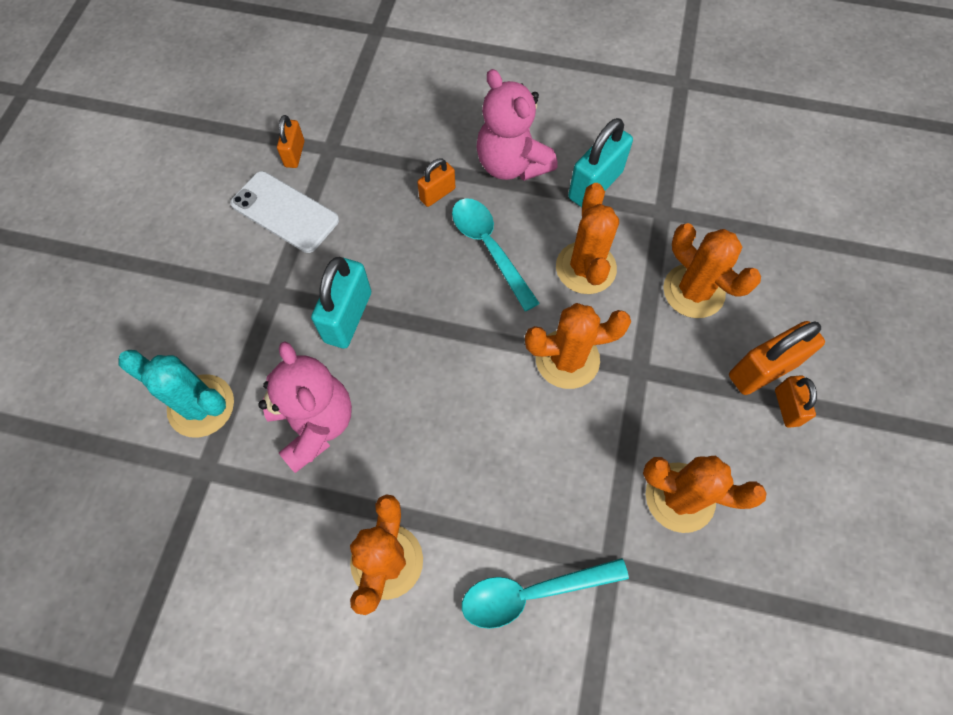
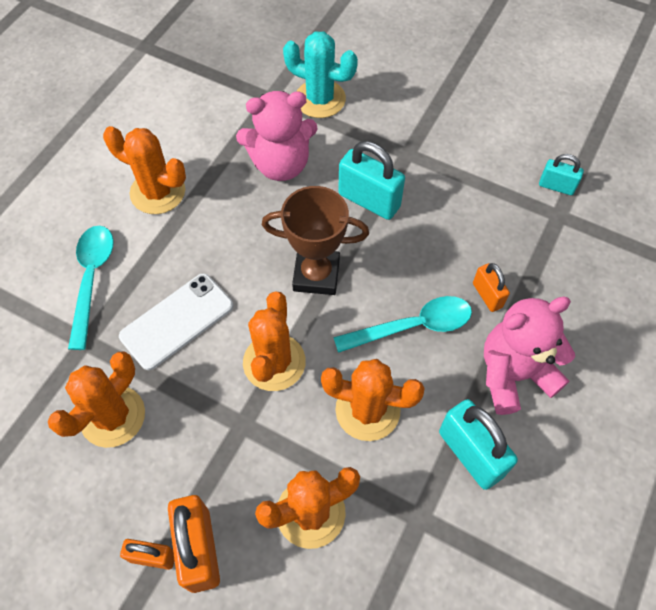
camera: 105 degrees right, 5 degrees down
(201, 406) = (320, 99): turquoise cactus -> turquoise cactus turned 75 degrees clockwise
(285, 212) = (489, 171): white phone -> white phone (177, 321)
(294, 154) = (556, 186): orange padlock -> turquoise padlock
(456, 346) = (316, 275): none -> brown trophy

